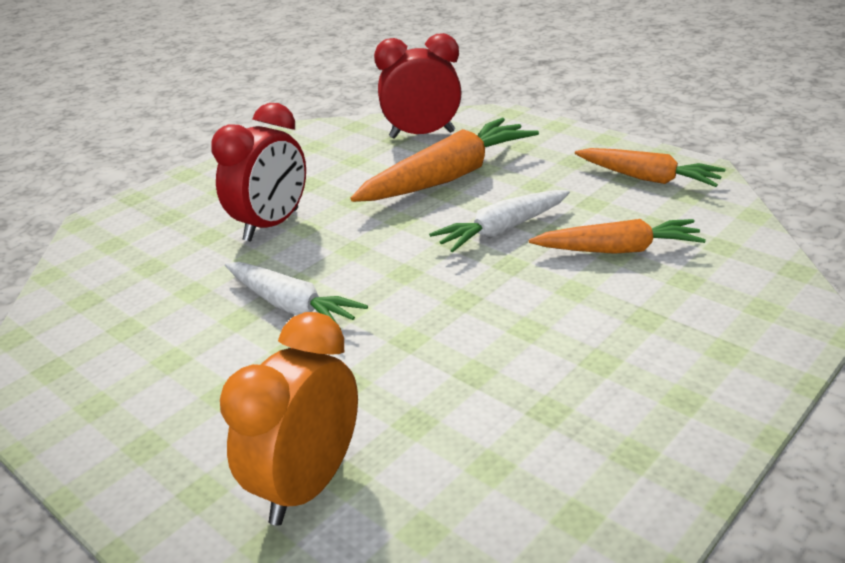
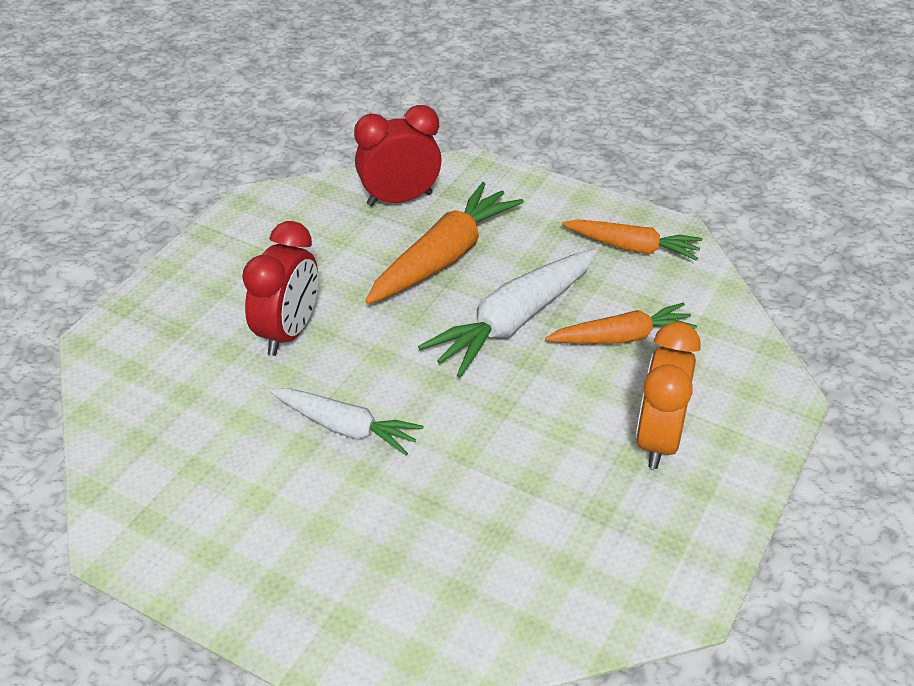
camera: 15 degrees left, 10 degrees up
(308, 485) = (428, 602): orange clock -> orange clock (658, 440)
(502, 230) = (513, 322): white carrot -> white carrot, size x1.54

